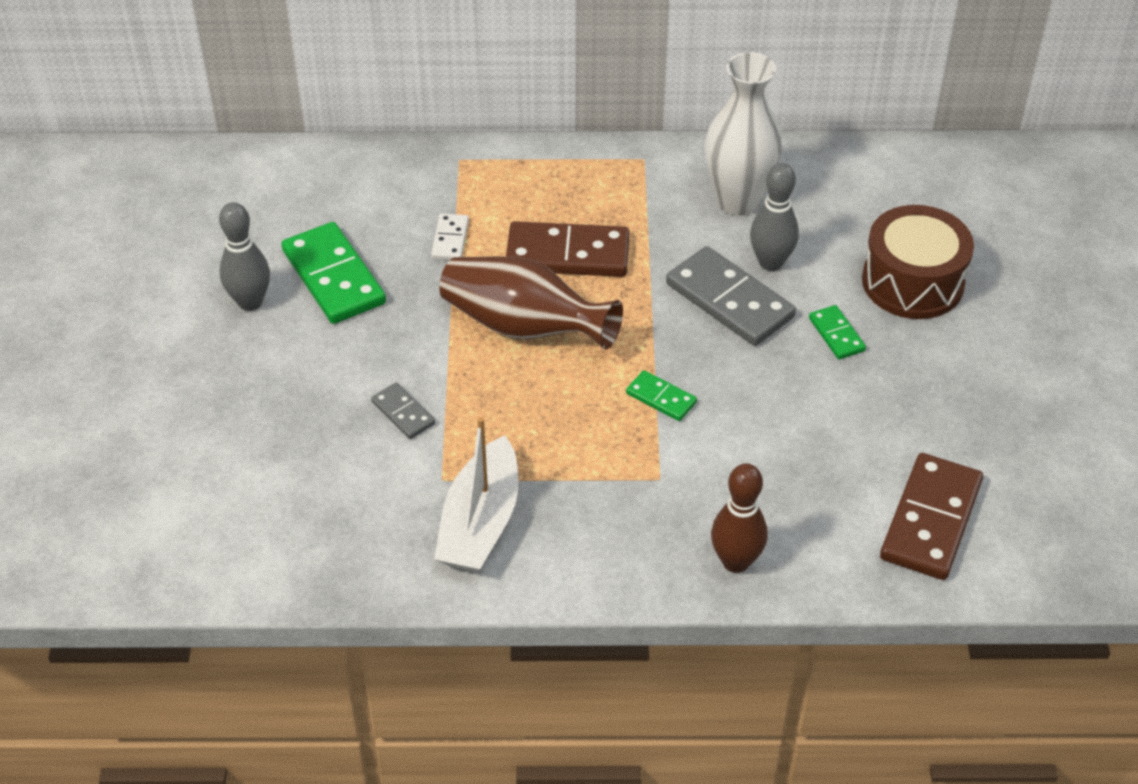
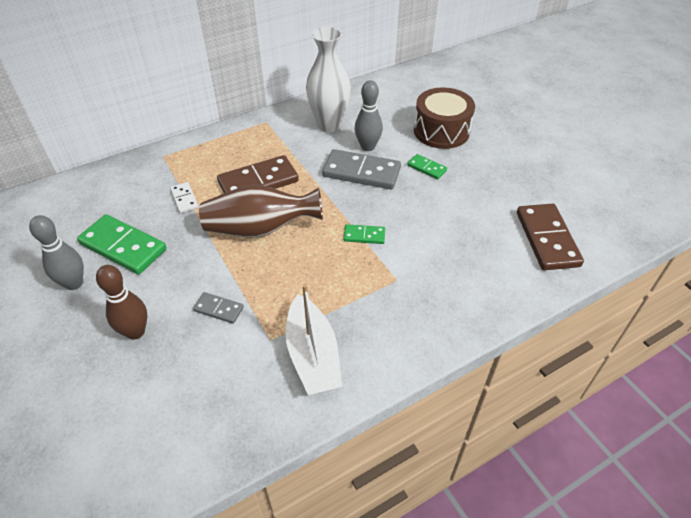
camera: 30 degrees left, 0 degrees up
(735, 561) = (473, 307): brown bowling pin -> brown bowling pin (135, 332)

